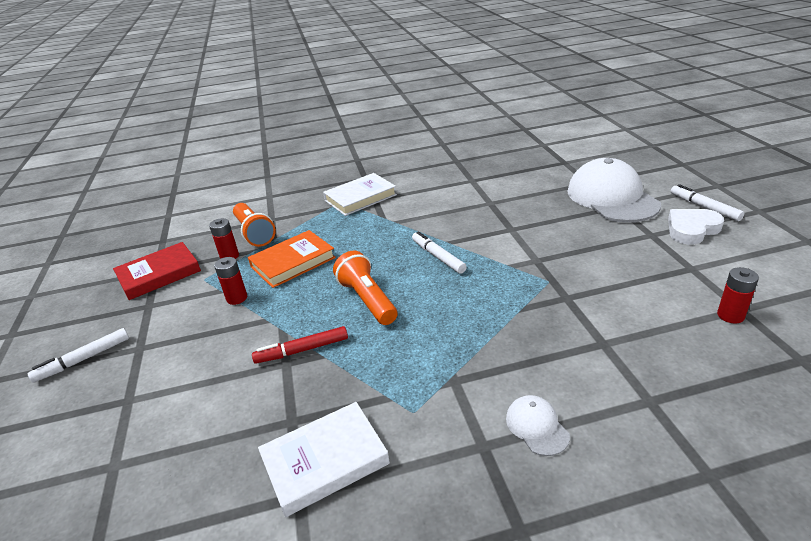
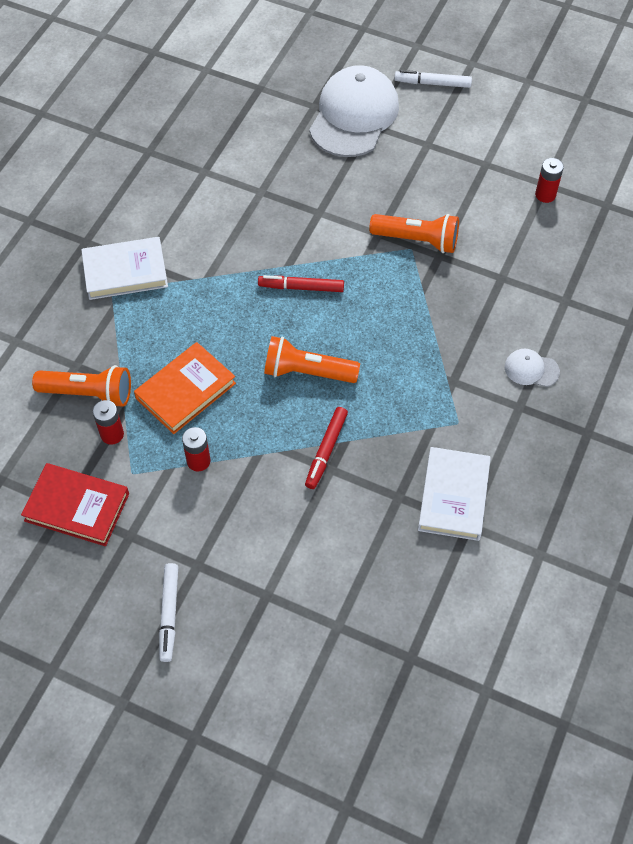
camera: 55 degrees left, 25 degrees up
(159, 274) = (77, 507): red book -> red book turned 75 degrees counterclockwise
(293, 262) = (185, 391): orange book -> orange book turned 45 degrees clockwise
(360, 198) = (125, 271): white book -> white book turned 75 degrees clockwise
(438, 257) = (301, 287): white marker -> red marker
(561, 279) = (417, 240): none -> orange flashlight
(612, 197) = (354, 116): white cap -> white cap turned 90 degrees clockwise
(691, 229) = (448, 118): white heart -> none

